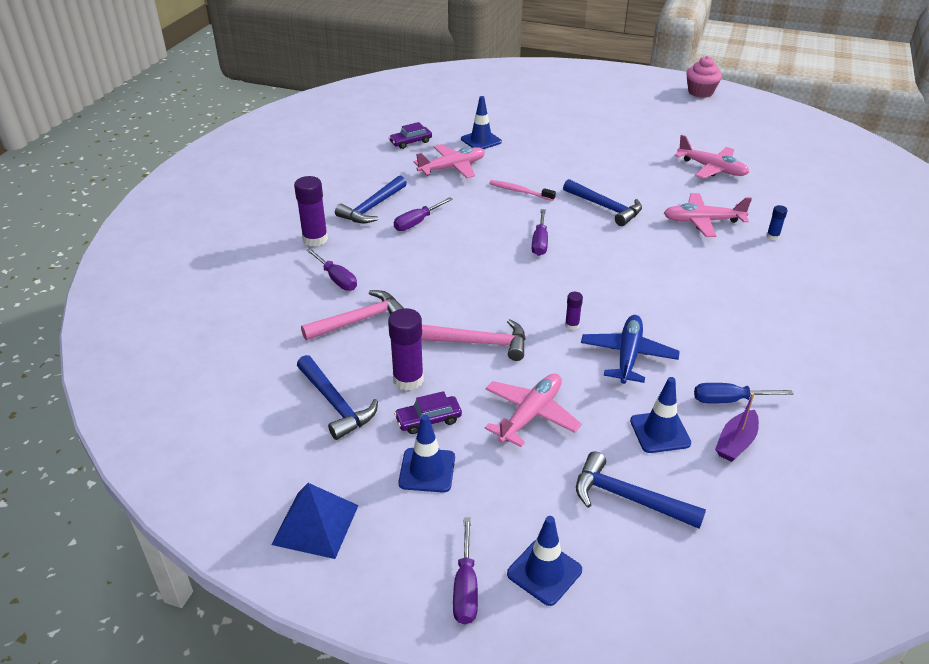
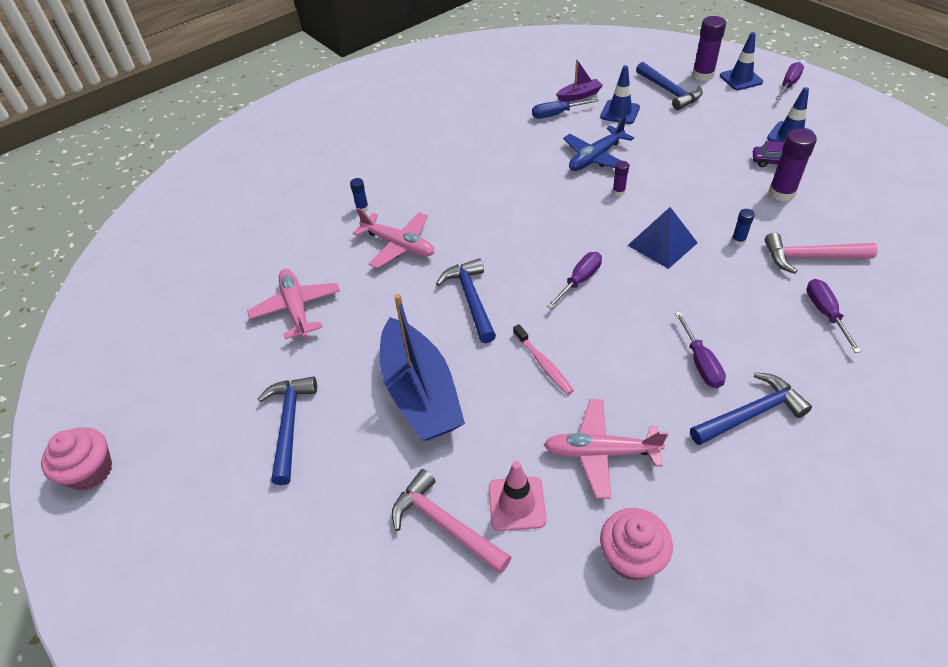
camera: 145 degrees left, 10 degrees up
(315, 239) = (842, 384): purple glue stick -> purple glue stick (703, 75)
(315, 524) = (874, 130): blue pyramid -> blue pyramid (662, 244)
(336, 404) = (848, 193): blue hammer -> blue hammer (289, 424)
(410, 142) = (631, 557): purple car -> pink cupcake
(417, 222) = (700, 362): purple screwdriver -> purple screwdriver turned 90 degrees clockwise
(430, 314) = (738, 240): none -> blue glue stick
(481, 140) = (517, 503): blue traffic cone -> pink traffic cone
(481, 343) = (705, 201): pink hammer -> pink hammer (444, 524)
(530, 415) = (698, 144): pink plane -> none
(579, 159) = (420, 393): none -> blue boat
(729, 400) = (557, 114): blue screwdriver -> blue screwdriver turned 135 degrees clockwise

